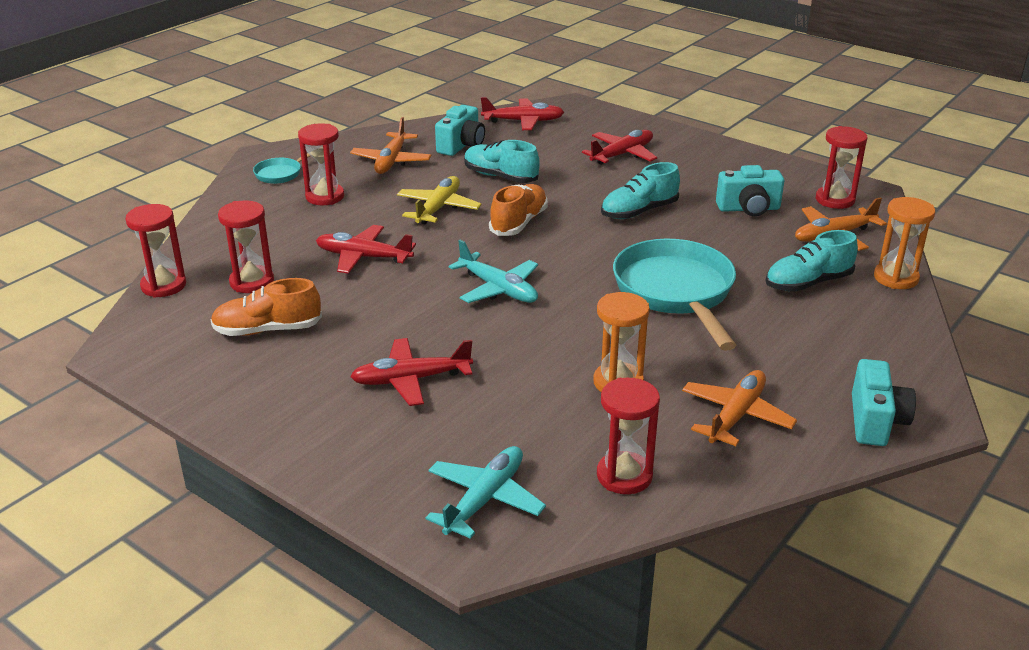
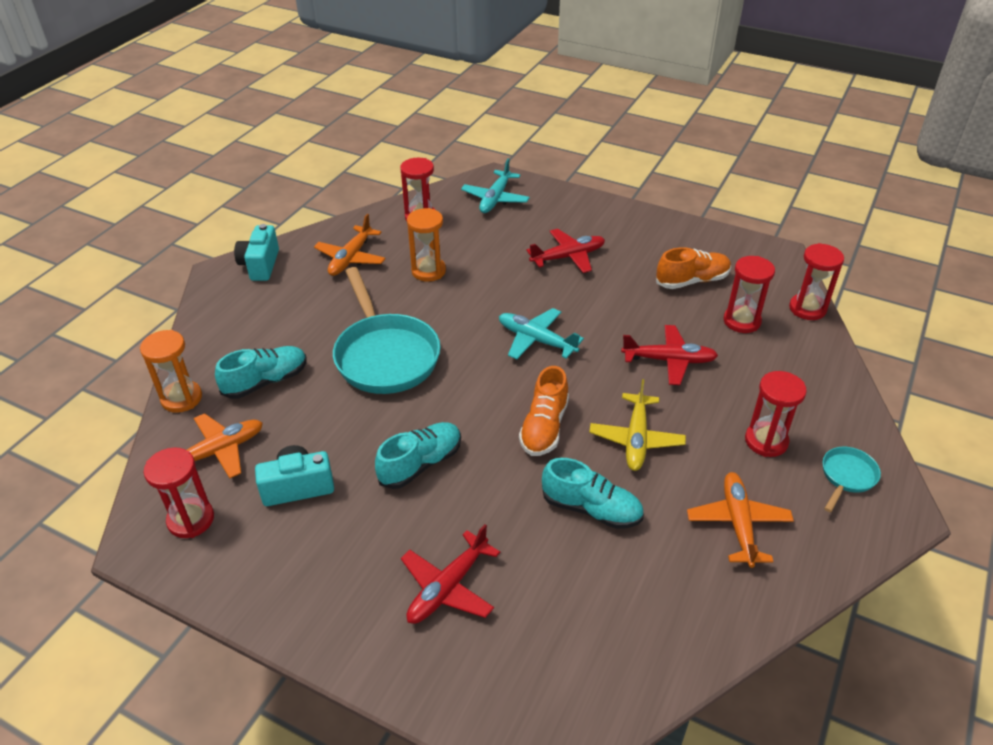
camera: 170 degrees right, 10 degrees up
(461, 145) = (669, 577): turquoise camera -> none
(523, 121) = (608, 667): red plane -> none

